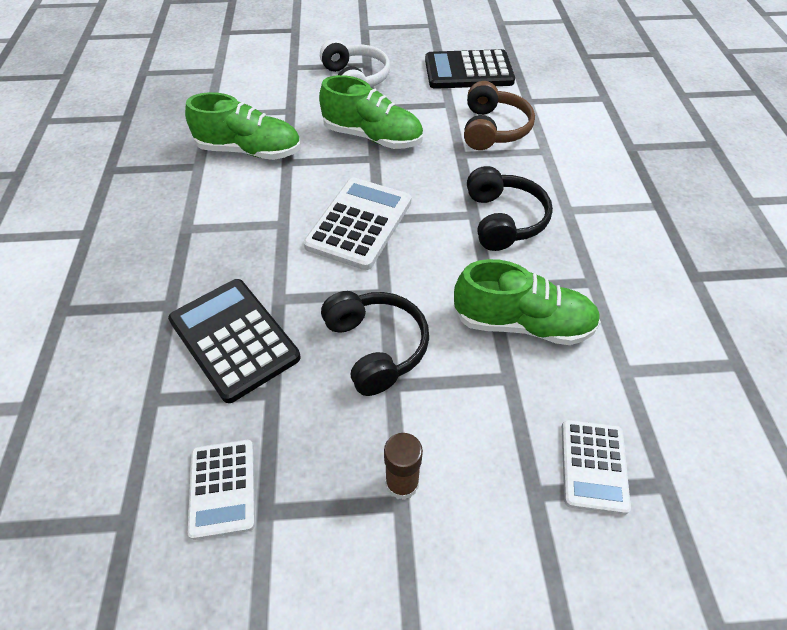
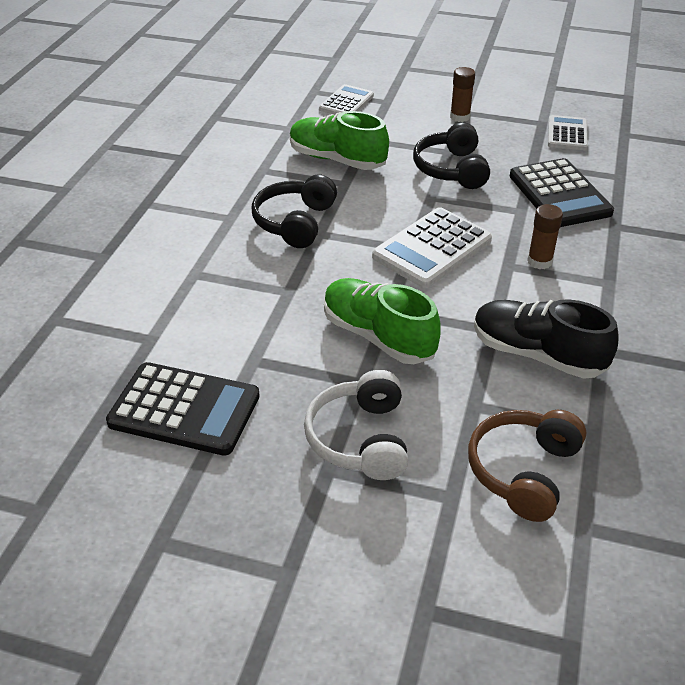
camera: 160 degrees left, 10 degrees down
(249, 151) = (537, 354): green shoe -> black shoe
(253, 235) = (539, 261): none -> brown glue stick
(493, 129) = (228, 311): brown headphones -> brown headphones (523, 471)

